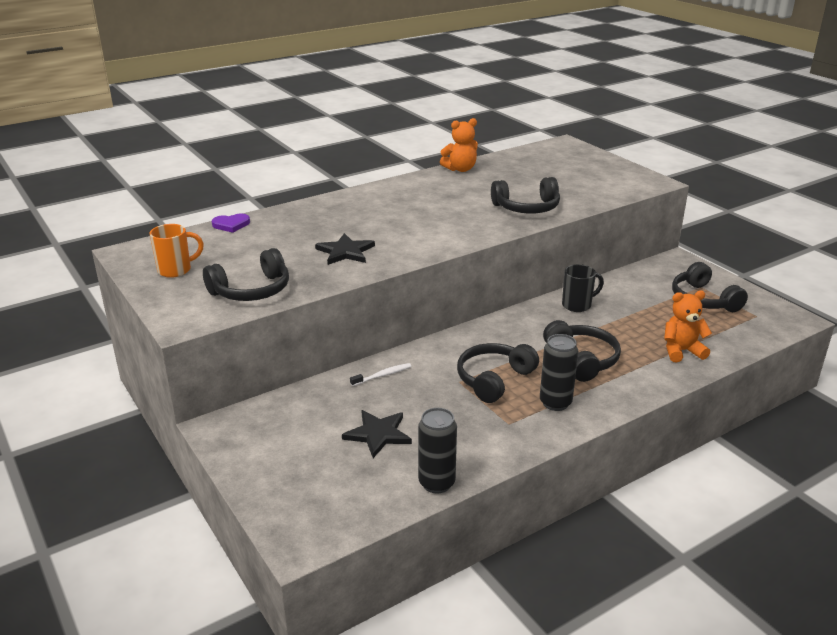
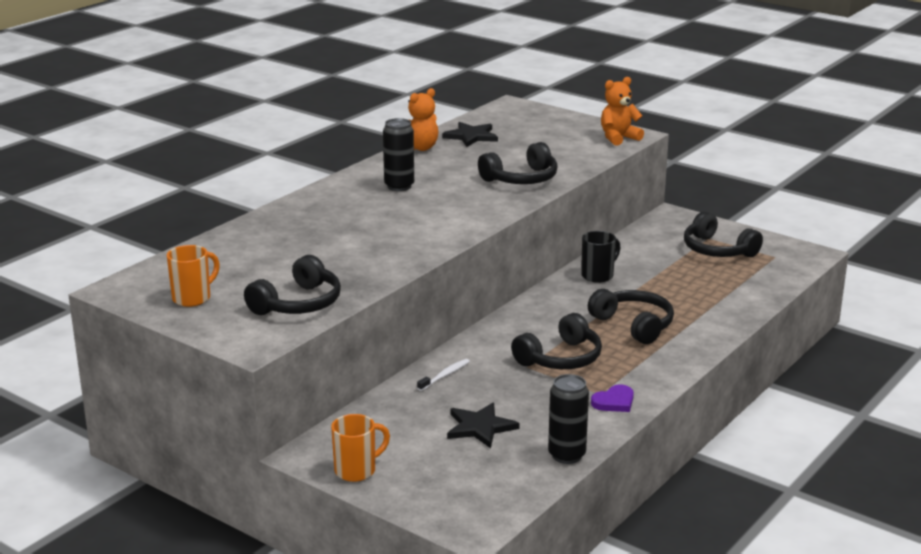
camera: 20 degrees left, 5 degrees down
(231, 225) = (210, 243): purple heart -> purple heart (614, 402)
(244, 453) = (357, 470): none -> orange mug
(345, 252) = (365, 251): black star -> black star (471, 136)
(494, 379) = (560, 358): black headphones -> black headphones turned 150 degrees counterclockwise
(555, 403) = (633, 367): black can -> black can (399, 186)
(681, 351) = (723, 301): orange teddy bear -> orange teddy bear (618, 138)

